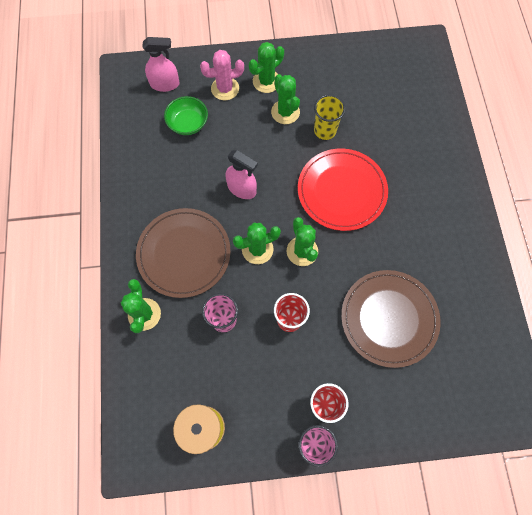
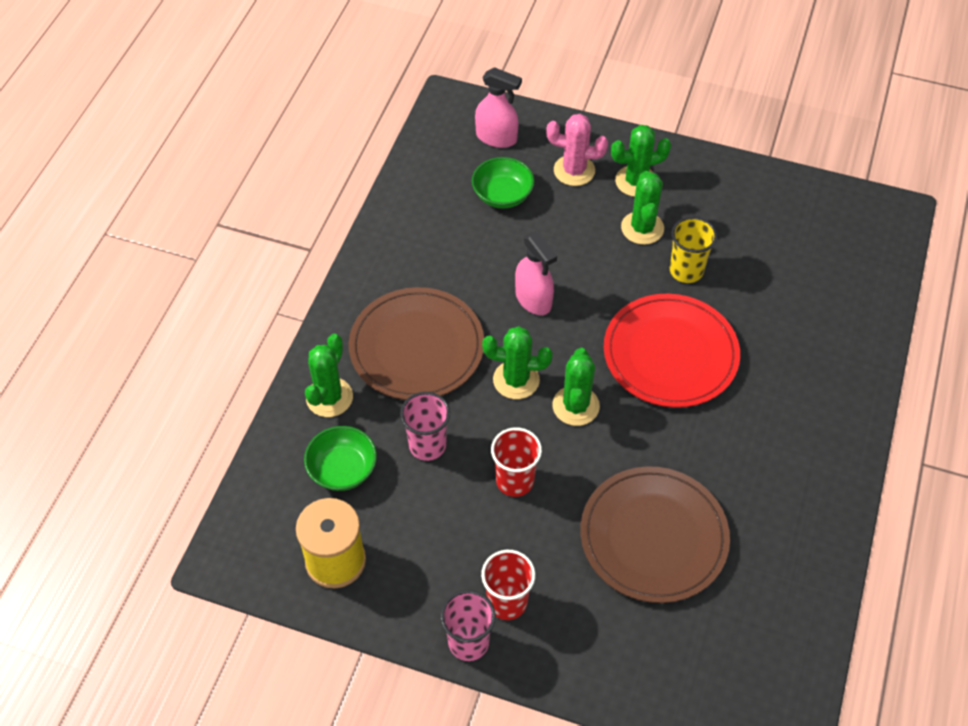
camera: 25 degrees right, 15 degrees down
(177, 361) = (342, 469): none -> green bowl

